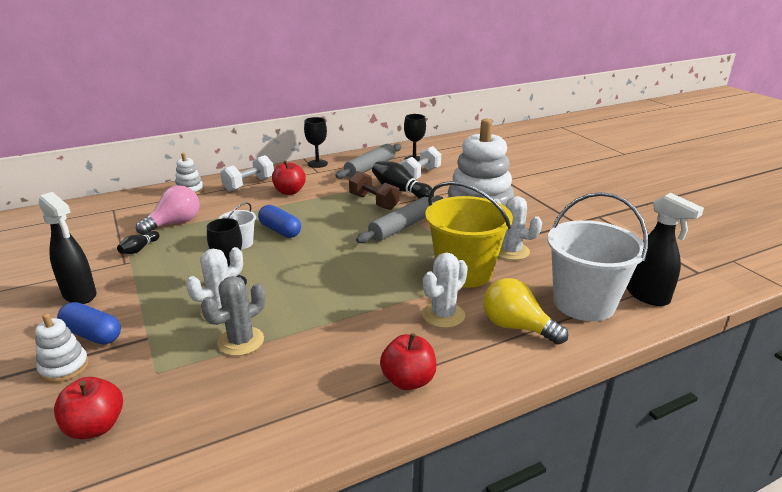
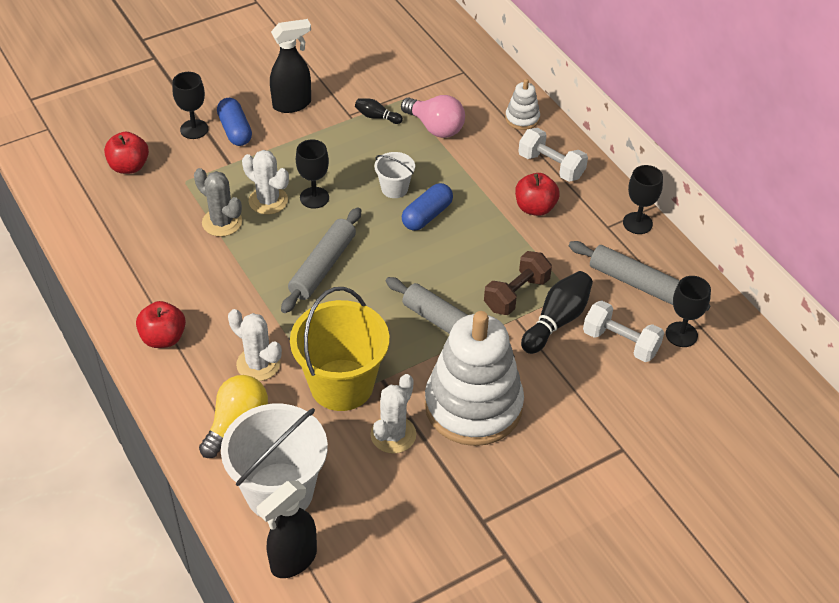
camera: 85 degrees right, 20 degrees up
(64, 367) = (194, 129): white stacking toy -> black goblet
(80, 295) = (292, 104): black spray bottle -> black spray bottle turned 150 degrees counterclockwise
(92, 334) = (235, 130): blue capsule -> blue capsule turned 45 degrees counterclockwise
(325, 279) = (323, 267): none -> grey rolling pin

